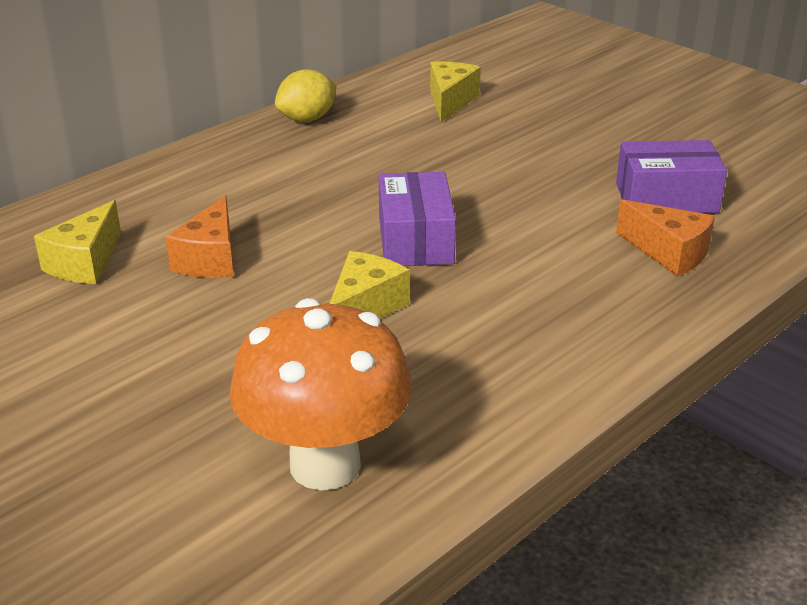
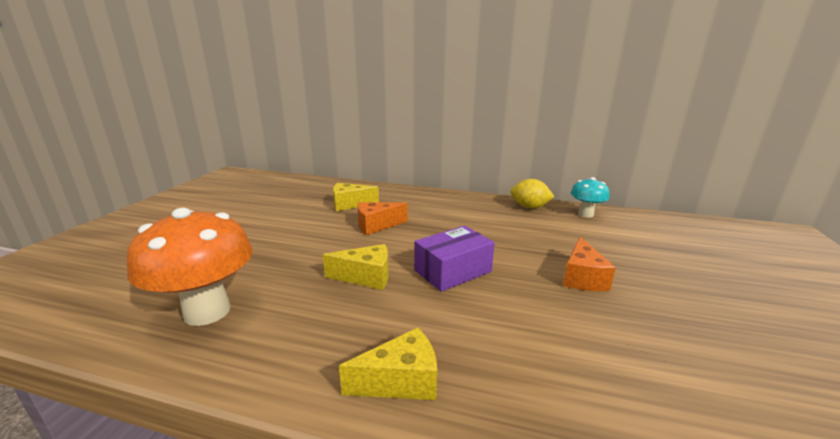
camera: 60 degrees right, 10 degrees down
(375, 93) = (585, 214): none -> turquoise mushroom
(450, 101) = (619, 235): yellow cheese -> yellow cheese (401, 381)
(666, 198) = (659, 367): purple box -> none
(668, 253) = (574, 395): orange cheese -> orange cheese (582, 278)

